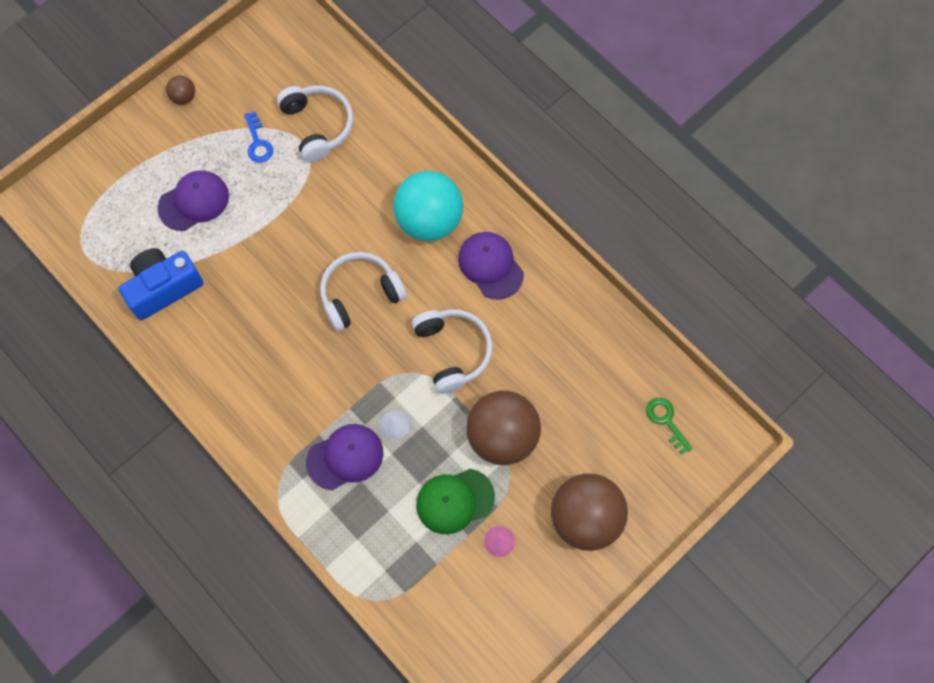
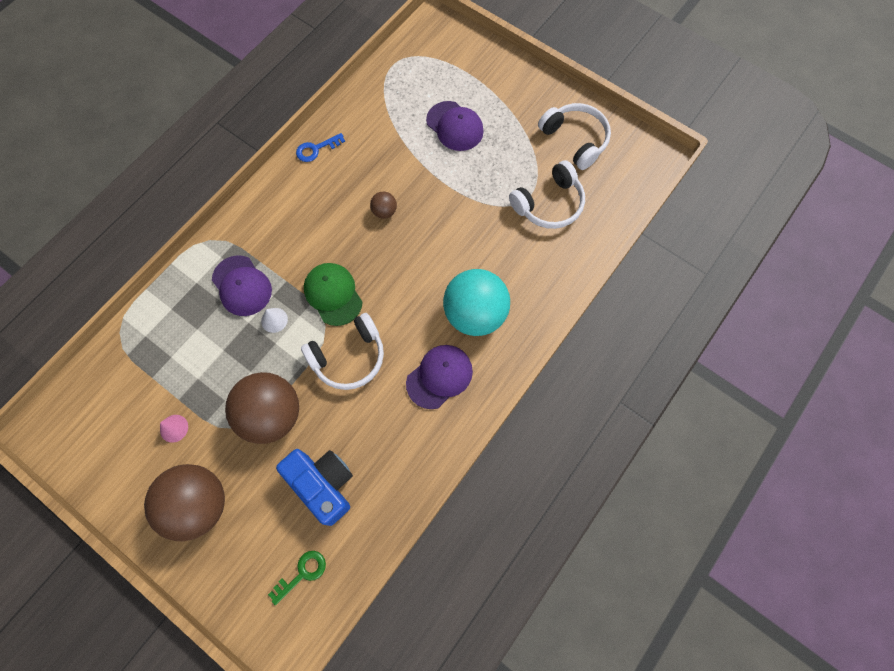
camera: 80 degrees right, 0 degrees up
(163, 288) = (374, 122): blue camera -> blue camera (323, 484)
(184, 97) = (550, 98): brown ball -> brown ball (384, 211)
(258, 142) = (521, 161): blue key -> blue key (316, 149)
(360, 294) = (392, 269): white headphones -> white headphones (575, 140)
(454, 501) = (208, 383): green cap -> green cap (333, 294)

